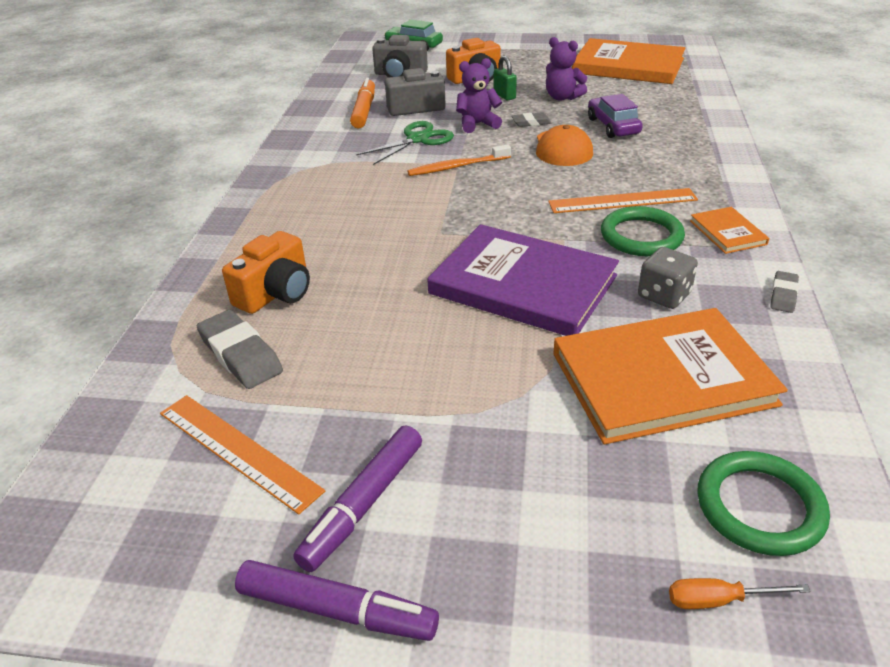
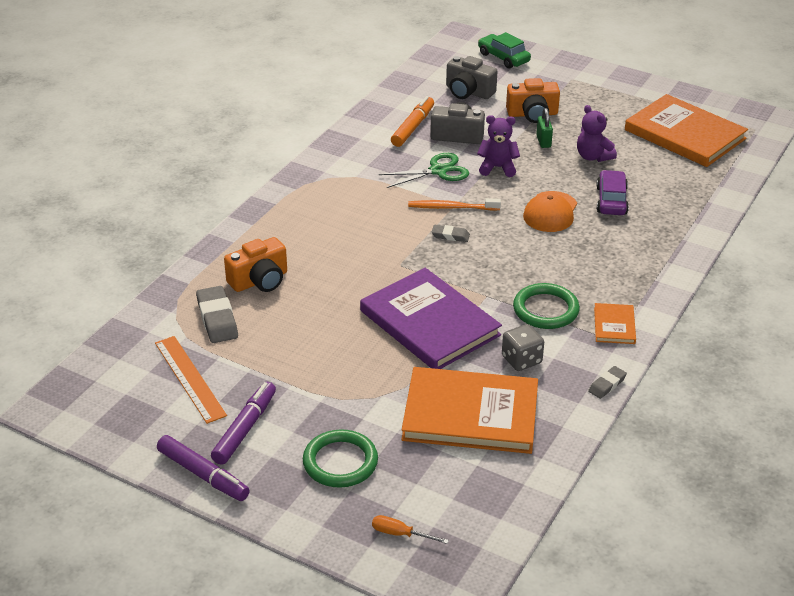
camera: 20 degrees right, 0 degrees up
(364, 503) = (244, 429): purple marker -> purple marker turned 150 degrees clockwise
(531, 123) = (544, 178): grey eraser -> grey eraser (450, 236)
(622, 201) = (557, 275): orange ruler -> none
(759, 507) = (463, 501): green ring -> green ring (340, 462)

